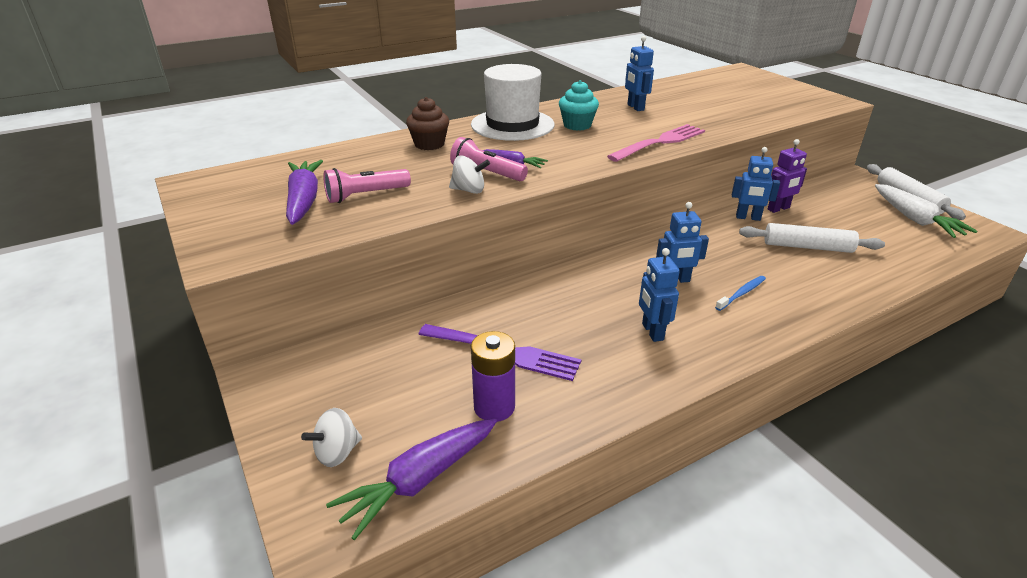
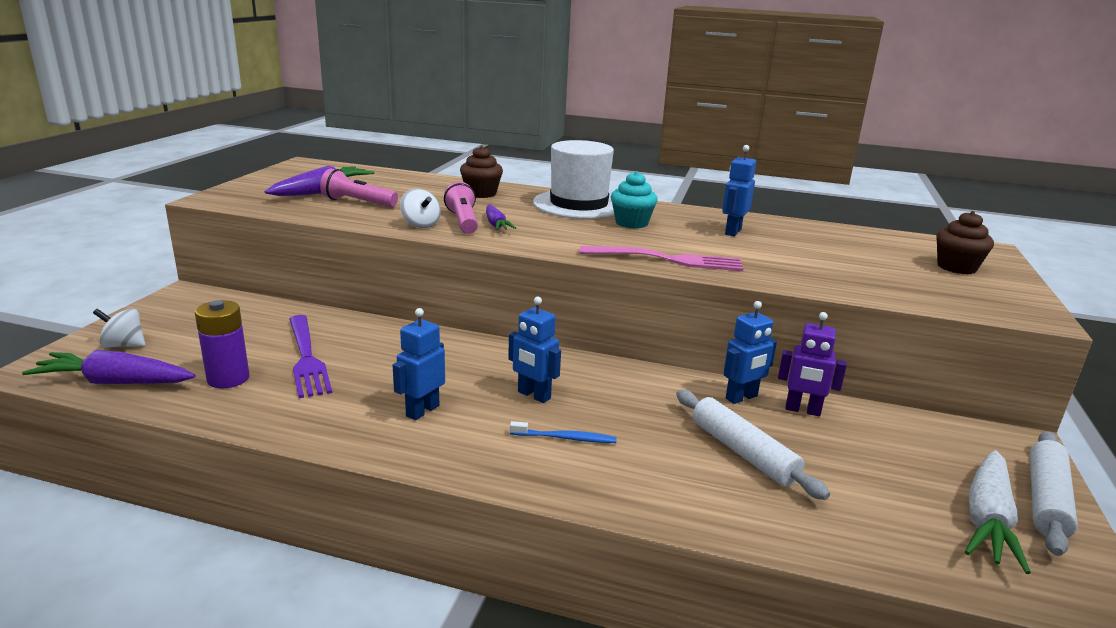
camera: 45 degrees right, 10 degrees down
(748, 217) = (741, 397): blue robot -> blue robot turned 90 degrees counterclockwise
(759, 86) = (956, 267): none -> brown cupcake

